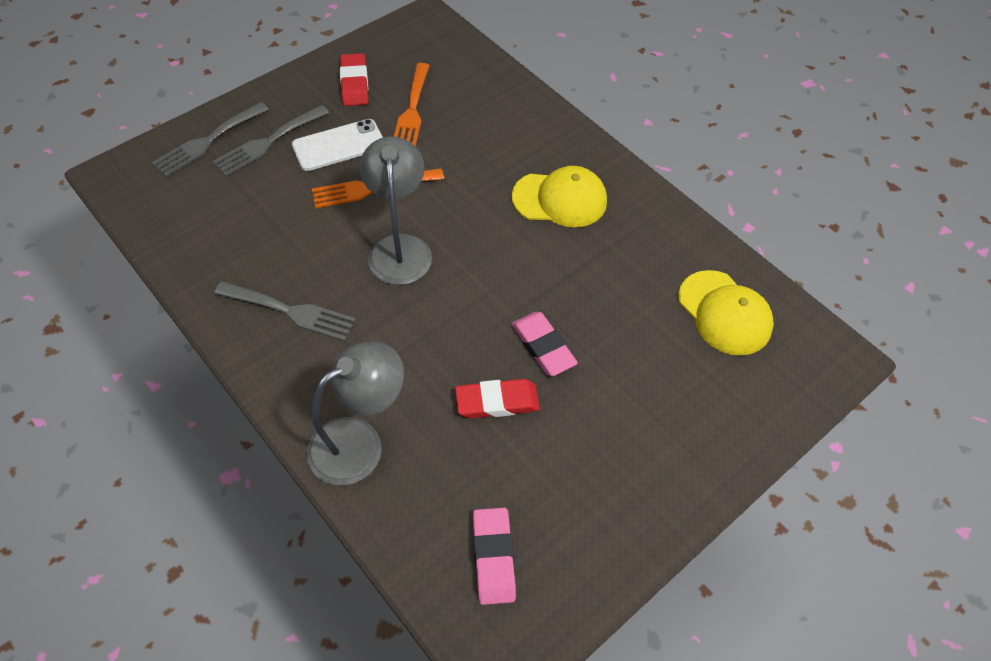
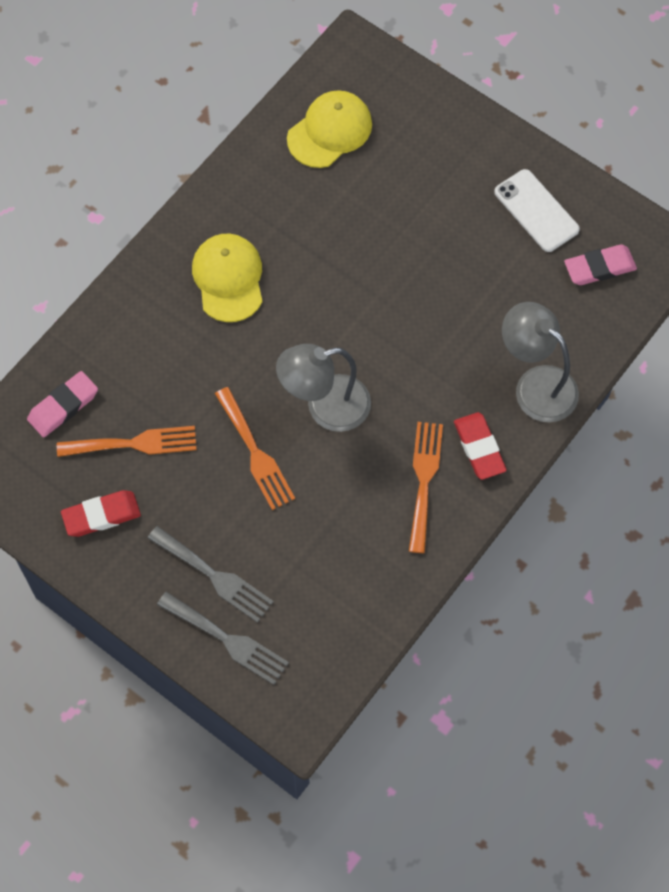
camera: 100 degrees left, 10 degrees up
(291, 311) = (424, 480): grey fork -> orange fork
(339, 145) = (202, 503): white phone -> white phone (536, 211)
(497, 402) = (468, 290): red eraser -> red eraser (479, 448)
(543, 346) = (403, 265): pink eraser -> pink eraser (63, 406)

